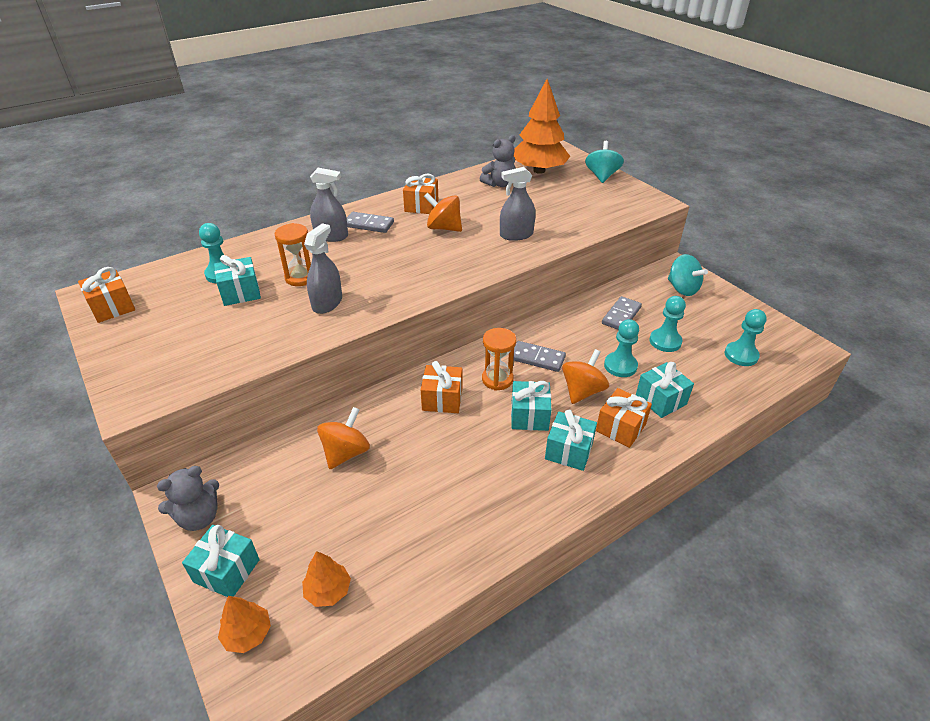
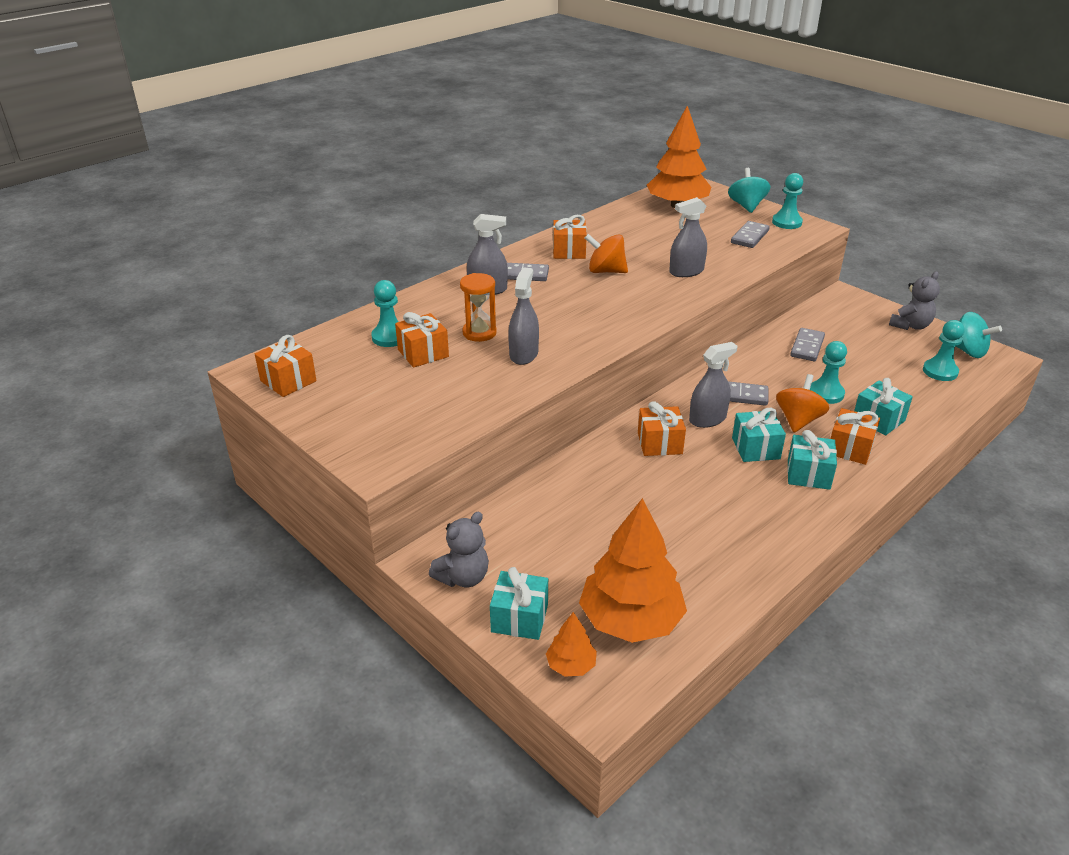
camera: 10 degrees left, 5 degrees down
(241, 292) = (423, 353): turquoise gift -> orange gift
(328, 590) = (631, 620): orange tree -> orange tree, size x2.16
(346, 452) = (585, 502): orange spinning top -> none
(497, 379) = (707, 419): orange hourglass -> grey spray bottle
(499, 184) = (641, 222): grey teddy bear -> grey teddy bear (910, 325)
(591, 206) = (749, 237): none -> grey domino
(665, 341) = (861, 366): turquoise pawn -> turquoise pawn (786, 222)
(682, 289) = (858, 315): turquoise spinning top -> turquoise spinning top (968, 351)

